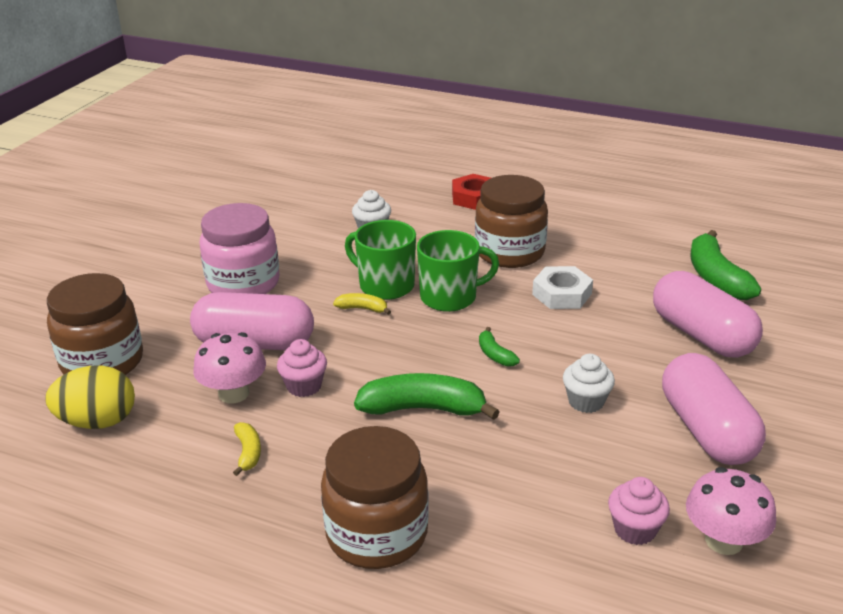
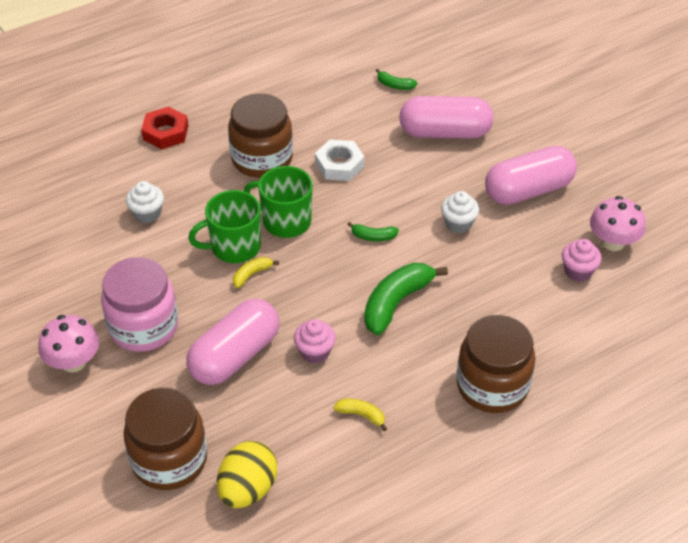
camera: 55 degrees left, 15 degrees up
(234, 393) = (287, 395): pink mushroom -> pink mushroom (73, 362)
(450, 297) = (285, 221): green mug -> green mug turned 90 degrees counterclockwise
(706, 430) = (528, 190): pink capsule -> pink capsule turned 45 degrees counterclockwise
(716, 277) = (394, 85): green banana -> green banana, size x0.49

